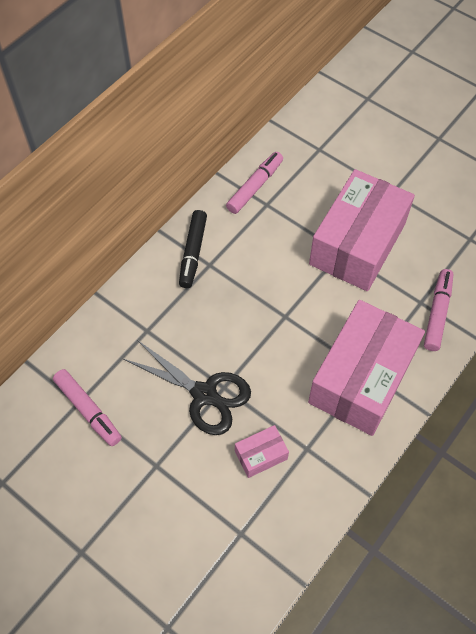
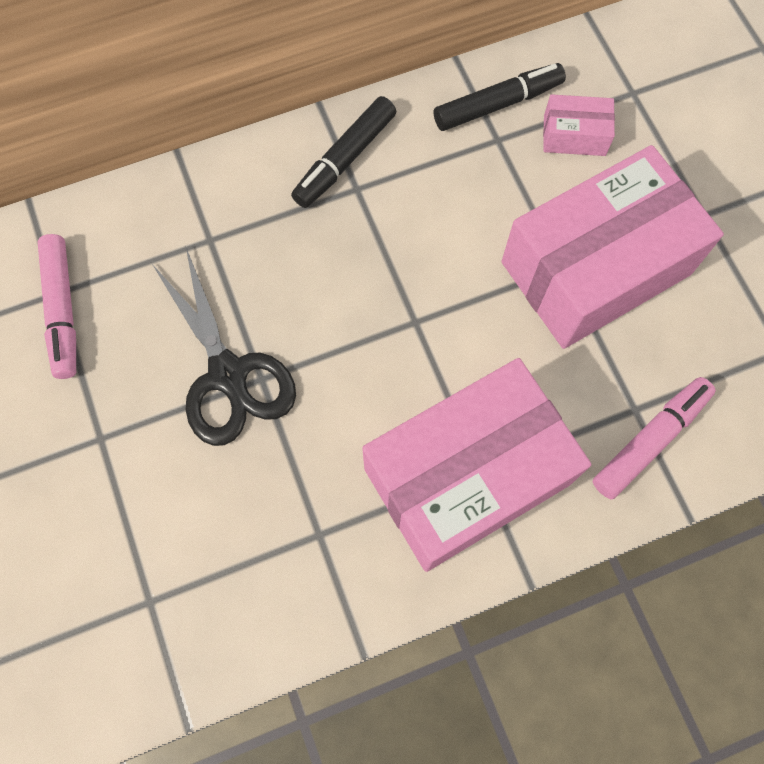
camera: 30 degrees right, 10 degrees up
(255, 187) = (497, 104): pink marker -> black marker
(261, 455) = (249, 506): pink box -> pink box (574, 135)

